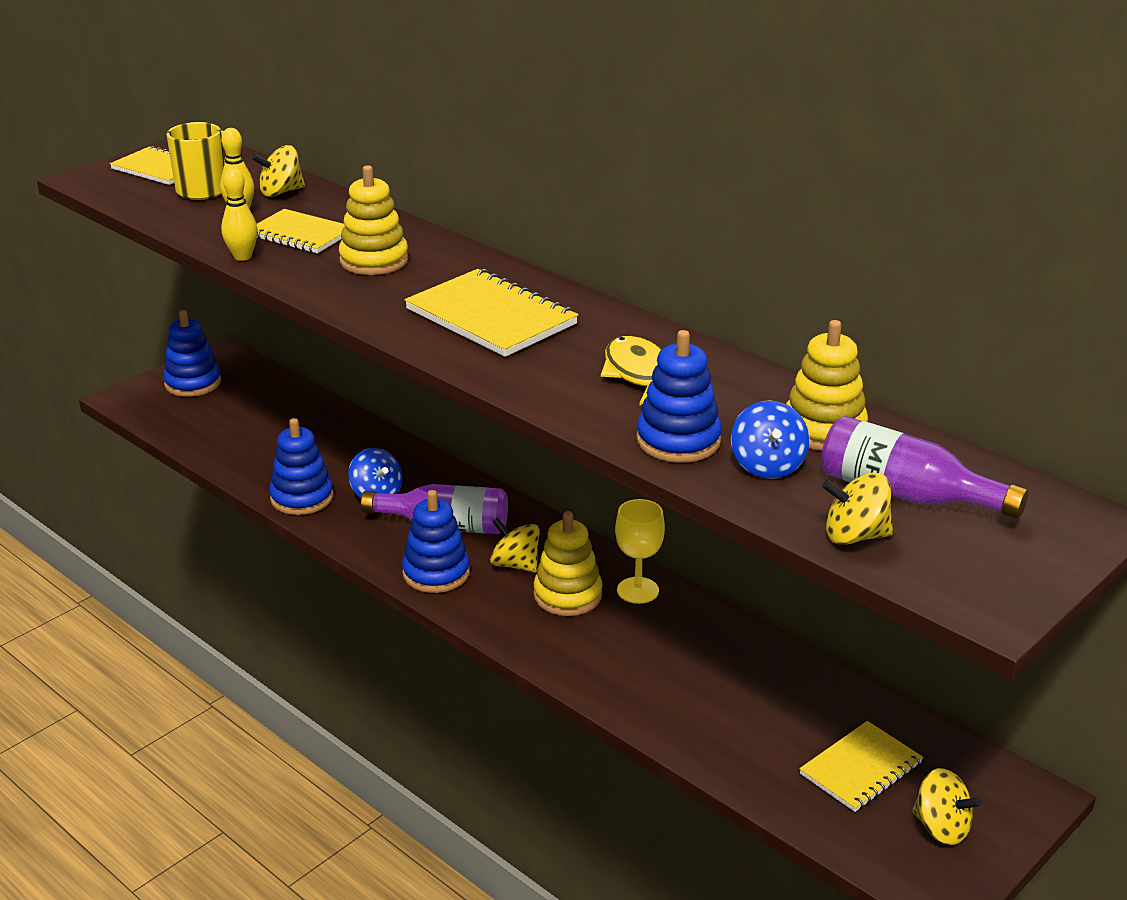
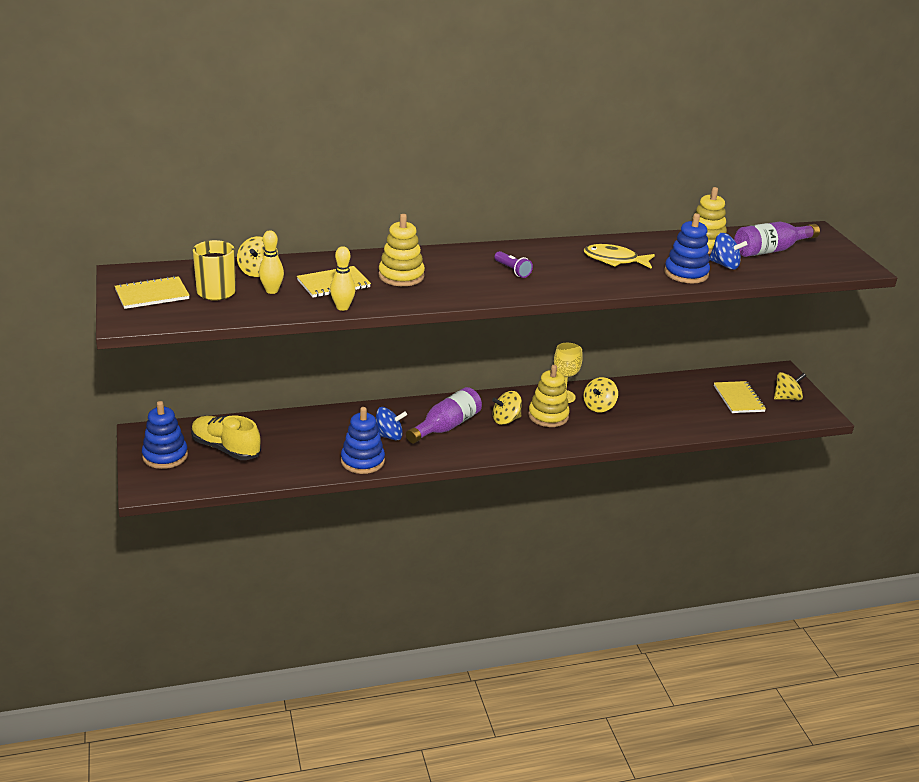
camera: 60 degrees left, 0 degrees up
(241, 408) = (225, 449): none -> yellow shoe
(436, 573) = (489, 445): blue stacking toy -> none
(491, 317) = (512, 270): yellow notebook -> purple flashlight
(855, 536) = (794, 270): yellow spinning top -> yellow spinning top (599, 407)

